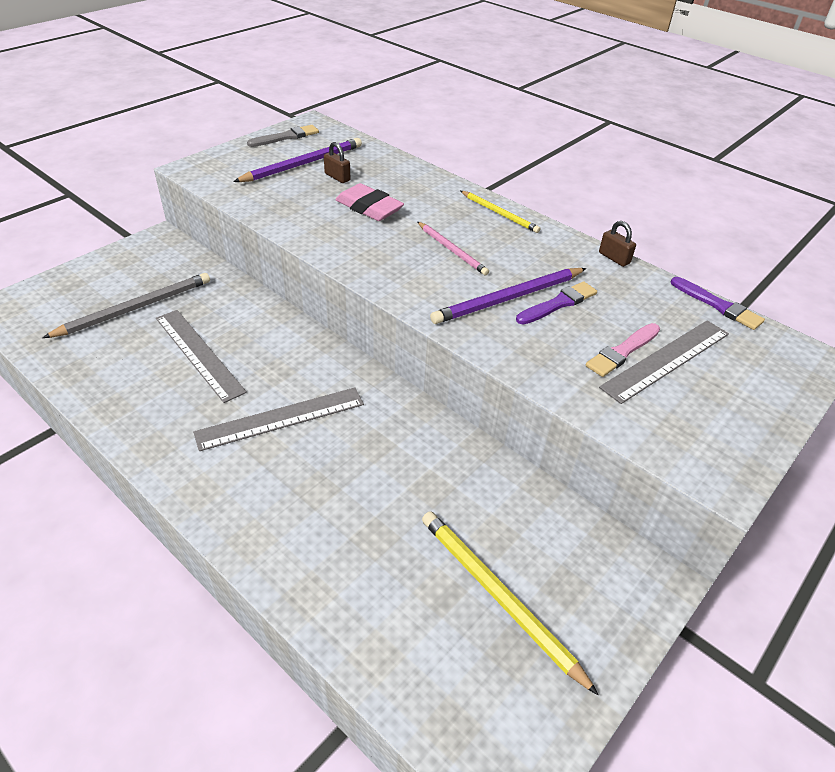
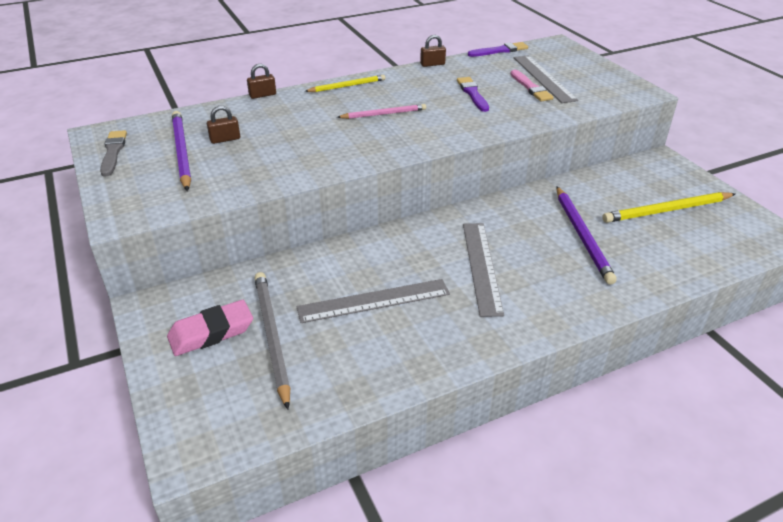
camera: 65 degrees left, 5 degrees down
(369, 208) = (293, 134): pink eraser -> pink eraser (211, 332)
(437, 172) = (262, 95): none -> brown padlock
(509, 298) = (457, 108): purple pencil -> purple pencil (582, 235)

